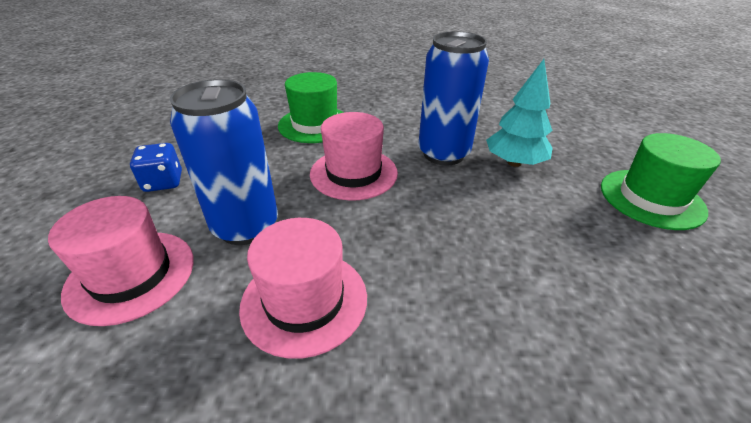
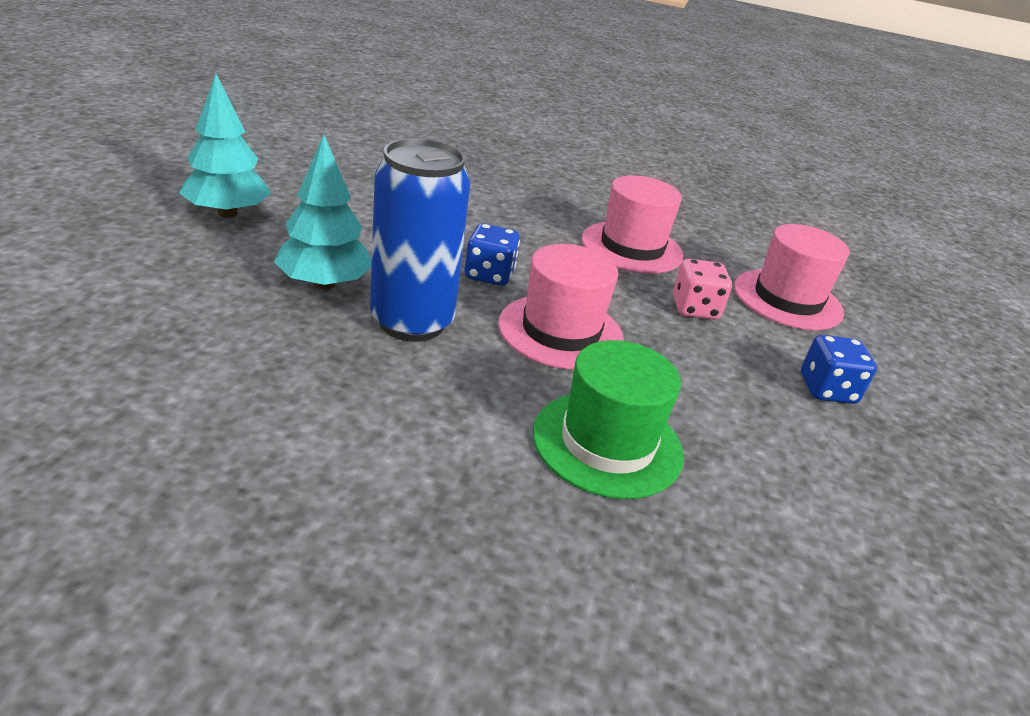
camera: 170 degrees left, 5 degrees down
(246, 226) = (695, 309): blue can -> pink dice
(425, 205) = (489, 275): none -> blue dice
(651, 198) = (227, 213): green hat -> turquoise tree

